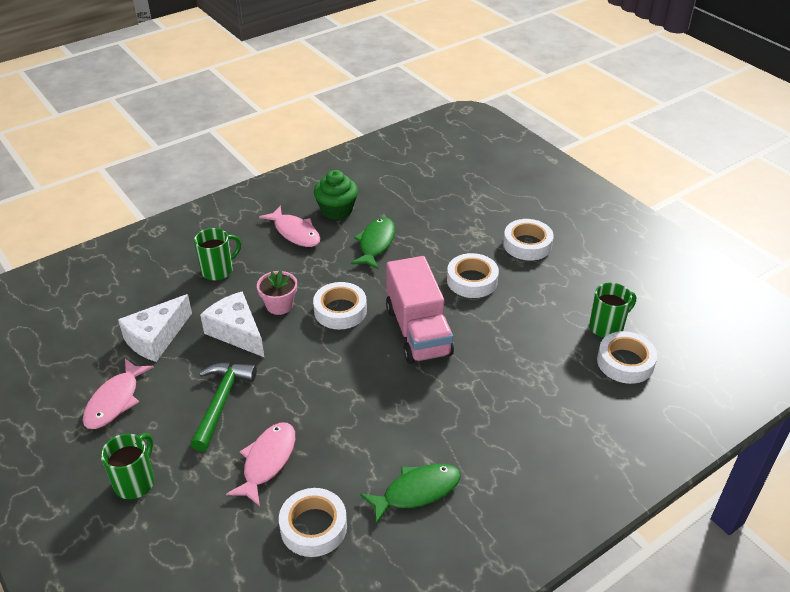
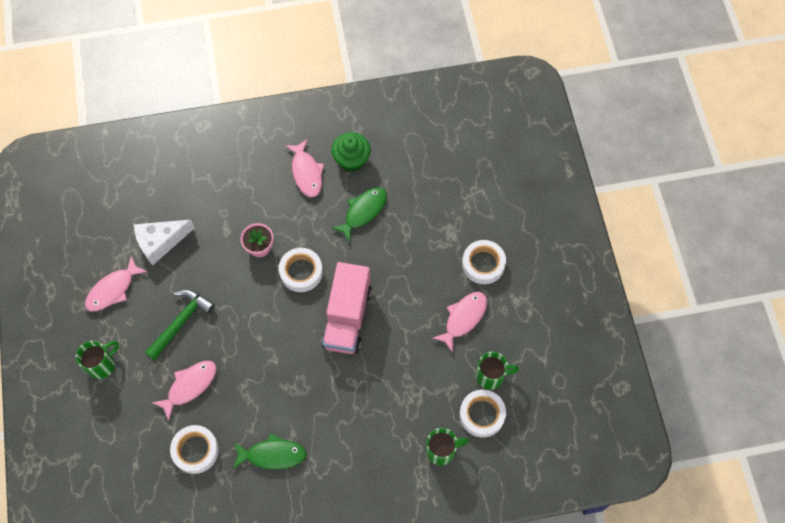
camera: 25 degrees right, 25 degrees up
(218, 270) = (231, 191): green mug -> green mug (441, 450)
(236, 332) = (218, 261): white cheese -> none
(472, 280) = (416, 284): white tape -> none
(541, 291) = (463, 318): none -> pink fish

